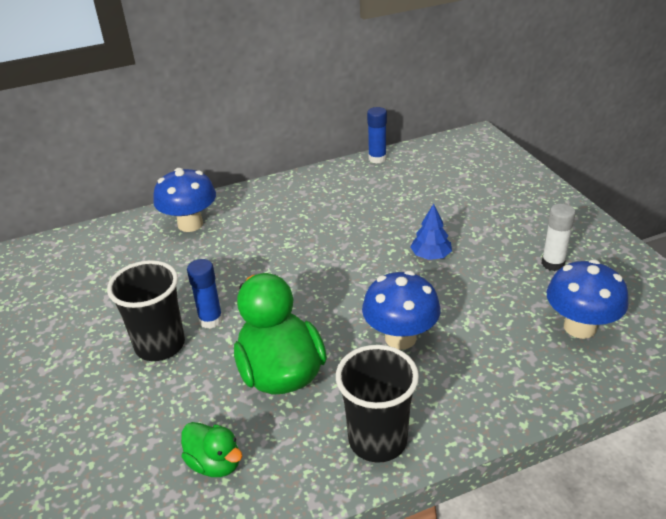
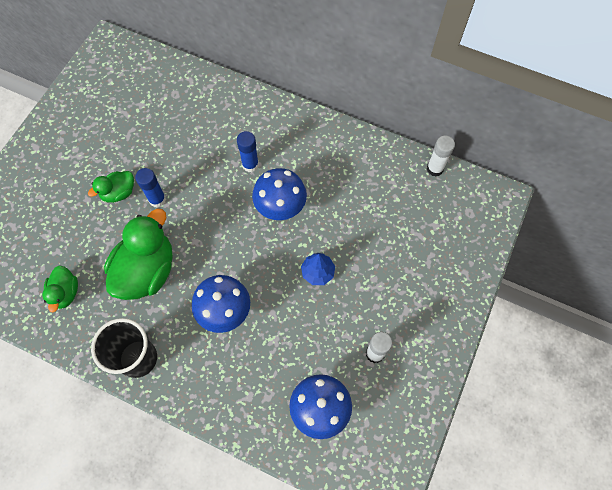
camera: 45 degrees right, 30 degrees up
(160, 345) = (119, 193): black cup -> green duck
(190, 224) = (228, 109): blue mushroom -> blue mushroom (280, 207)
(377, 158) = (402, 154): blue glue stick -> blue glue stick (250, 165)
(412, 151) = (434, 169): none -> white glue stick

